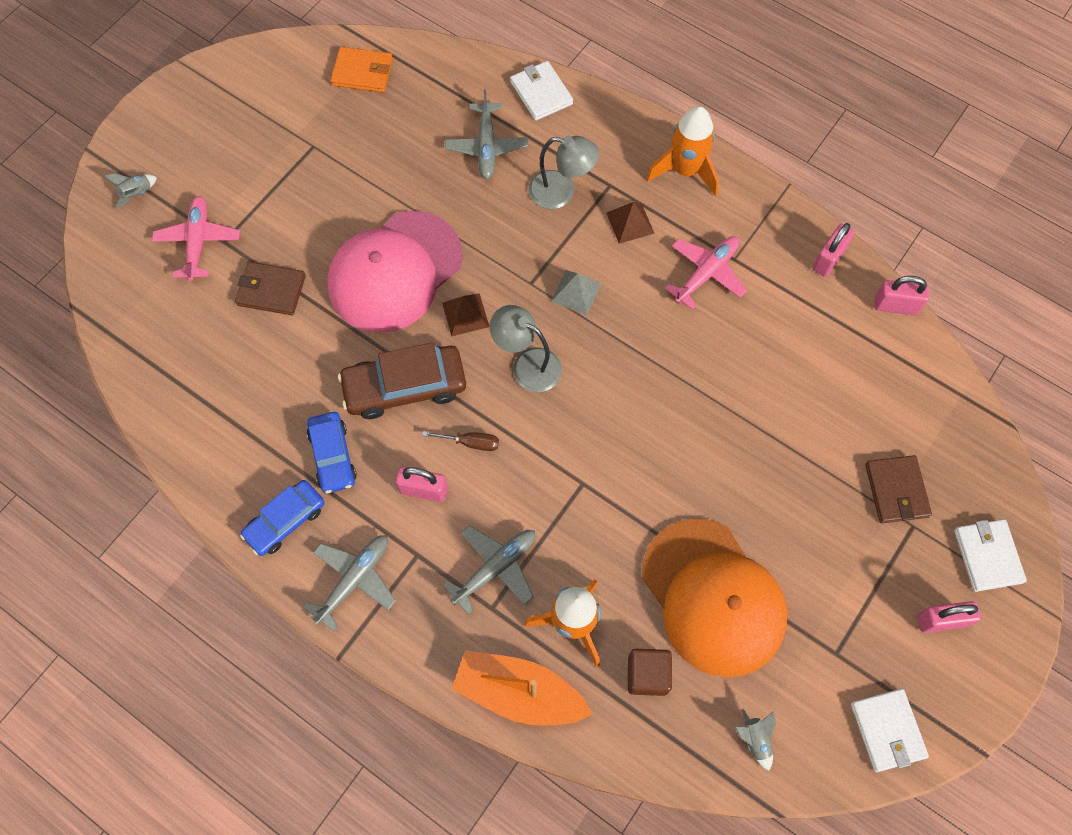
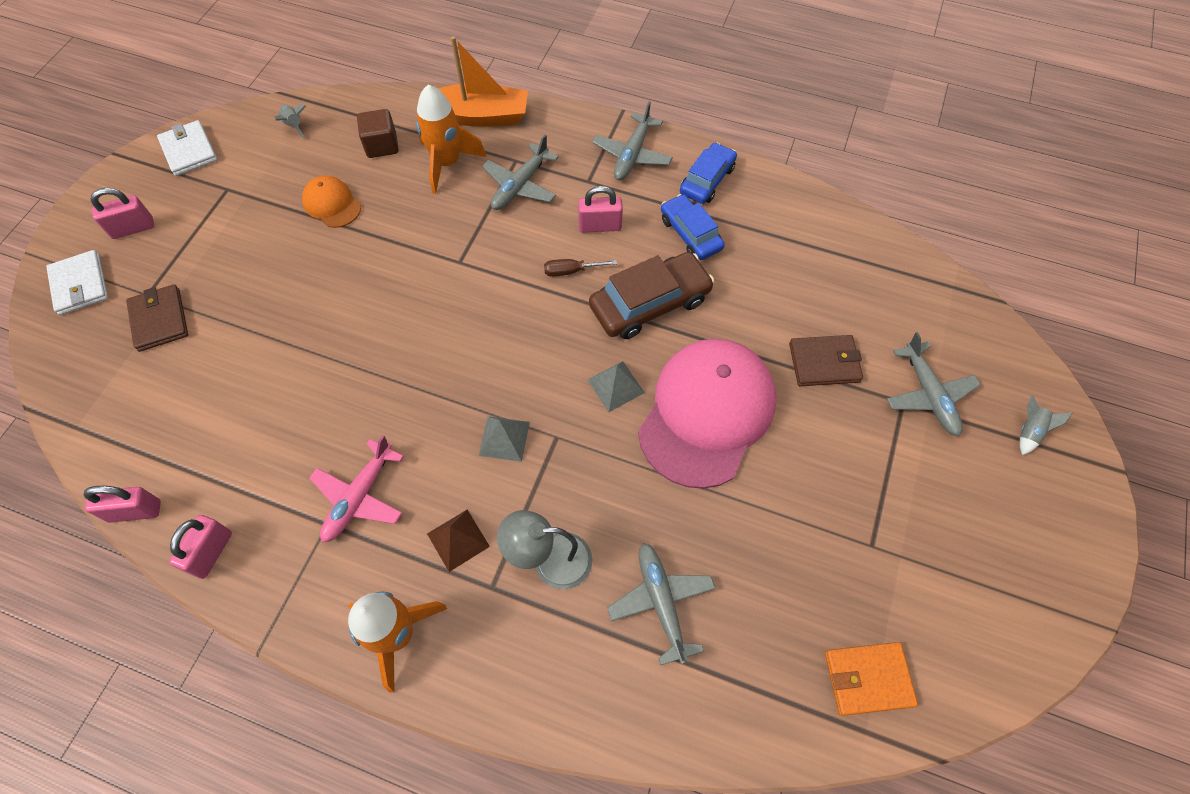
camera: 165 degrees right, 5 degrees down
(198, 242) = (928, 394): pink plane -> grey plane
(465, 314) = (615, 386): brown pyramid -> grey pyramid
(527, 365) = (537, 351): grey lamp -> none
(541, 93) = (615, 712): white wallet -> none
(713, 597) = (332, 204): orange cap -> orange cap, size x0.46

